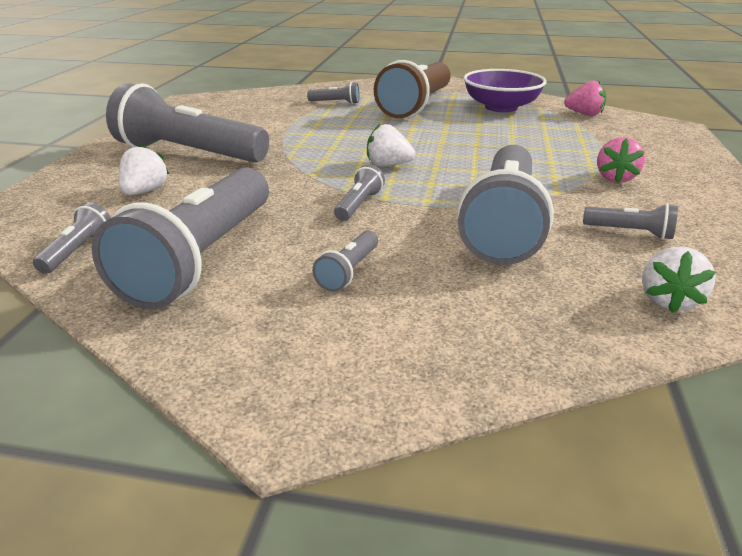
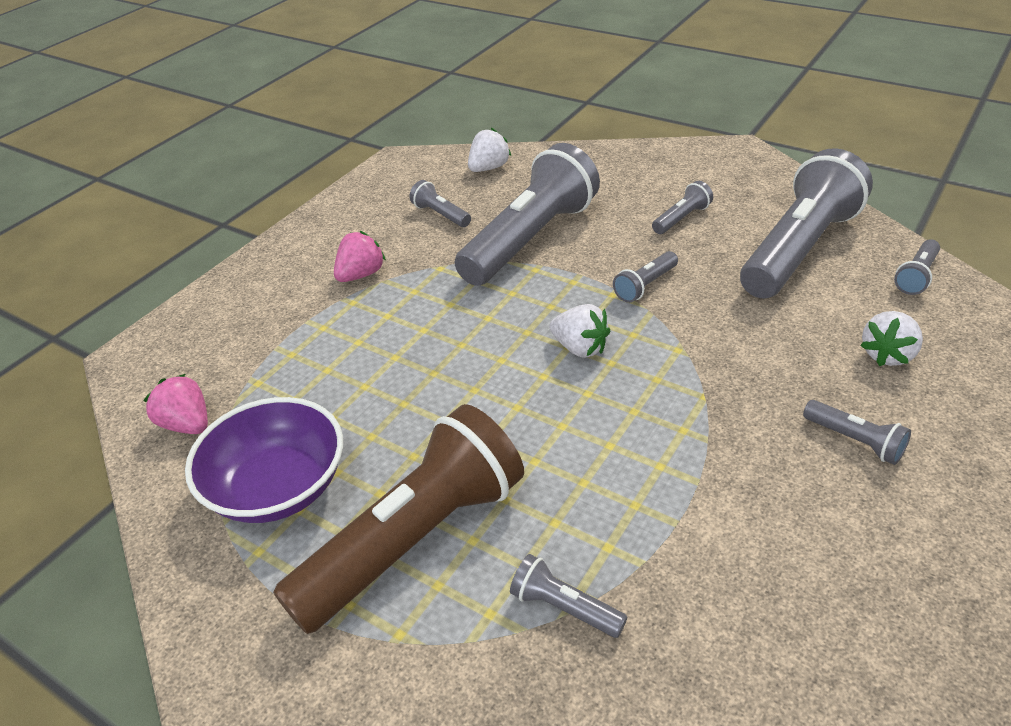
camera: 155 degrees left, 10 degrees up
(189, 153) = (854, 441): grey flashlight -> grey flashlight, size x0.41

